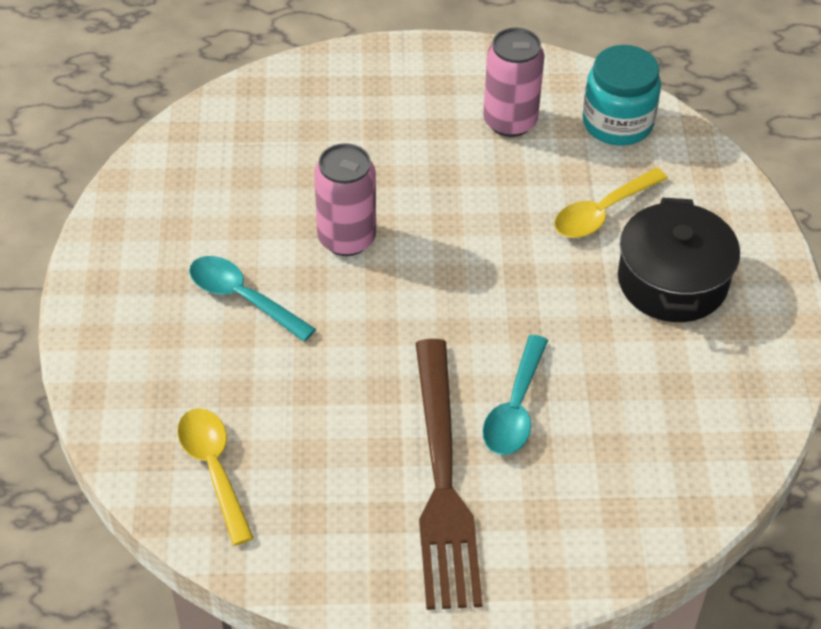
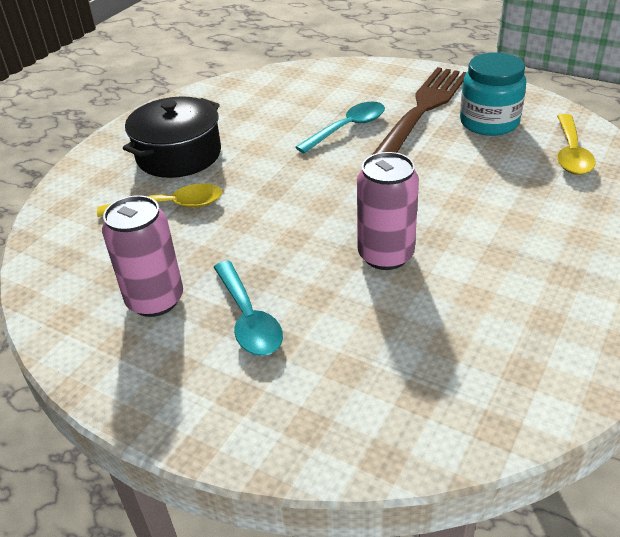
camera: 145 degrees left, 10 degrees down
(242, 298) = (504, 241): turquoise spoon -> turquoise spoon (248, 319)
(617, 123) = (73, 264): turquoise jar -> turquoise jar (489, 122)

